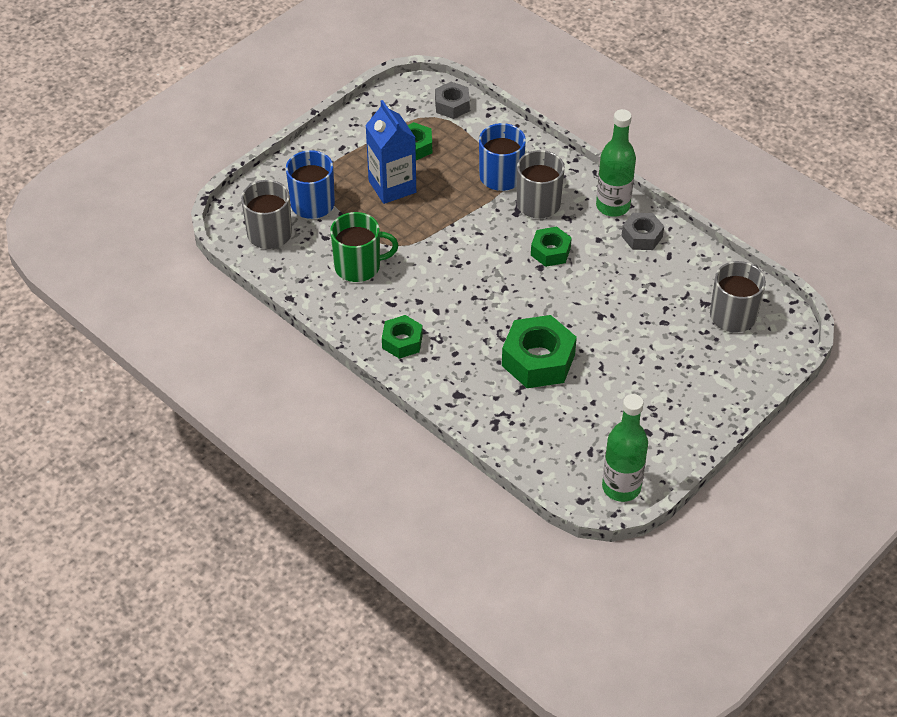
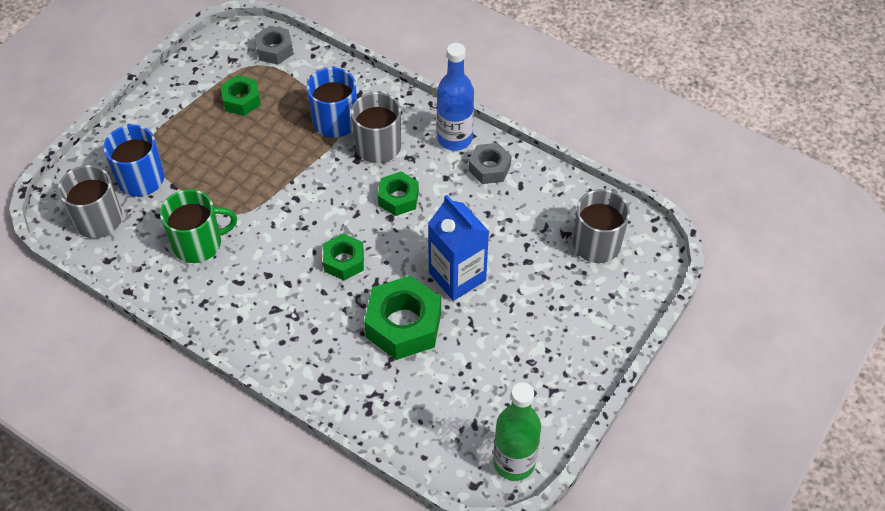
camera: 10 degrees left, 5 degrees up
(392, 187) = (223, 148): blue carton -> blue carton (457, 277)
(402, 341) = (255, 325): green nut -> green nut (344, 261)
(612, 206) = (454, 138): green bottle -> blue bottle

